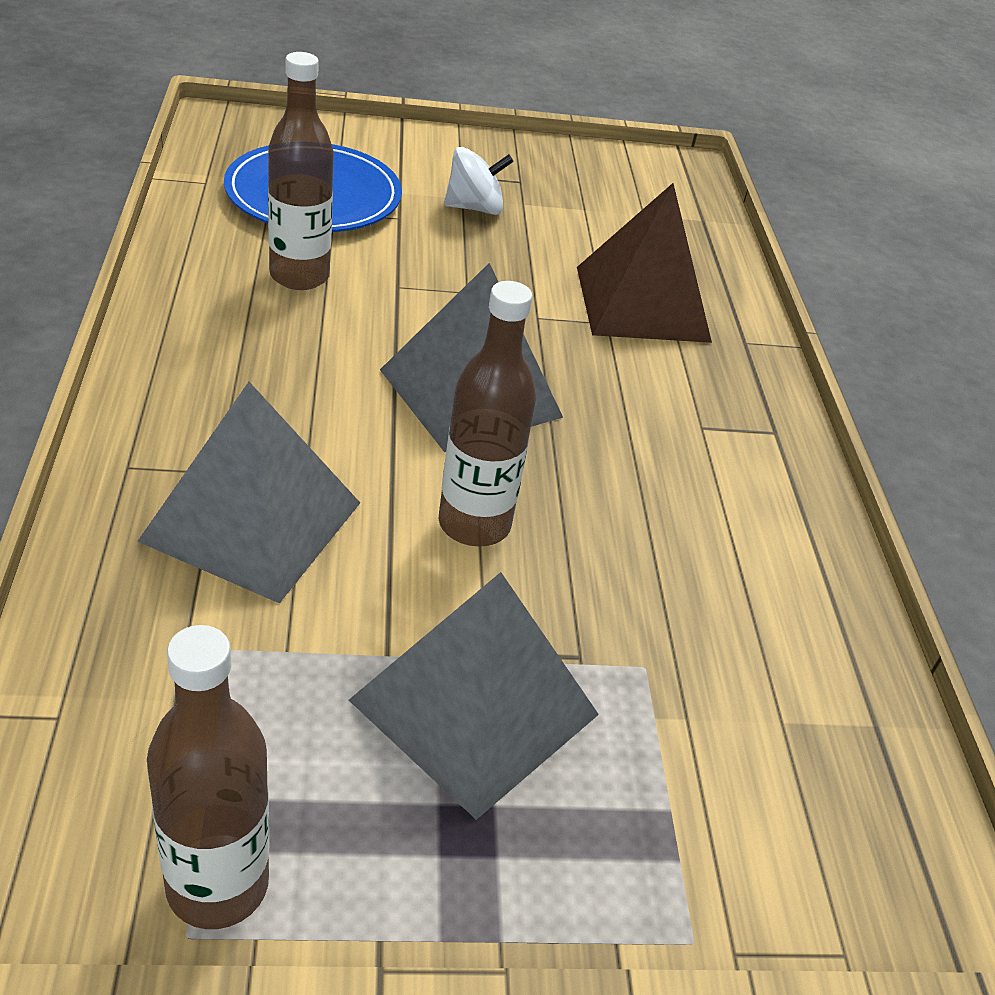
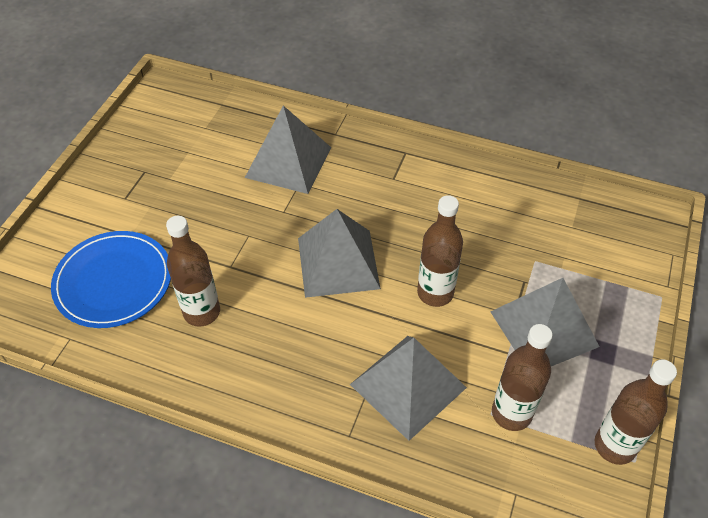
camera: 60 degrees left, 10 degrees up
(243, 682) = (511, 413): none -> brown bottle
(474, 208) = (164, 203): white spinning top -> none
(642, 303) = (288, 162): brown pyramid -> grey pyramid

